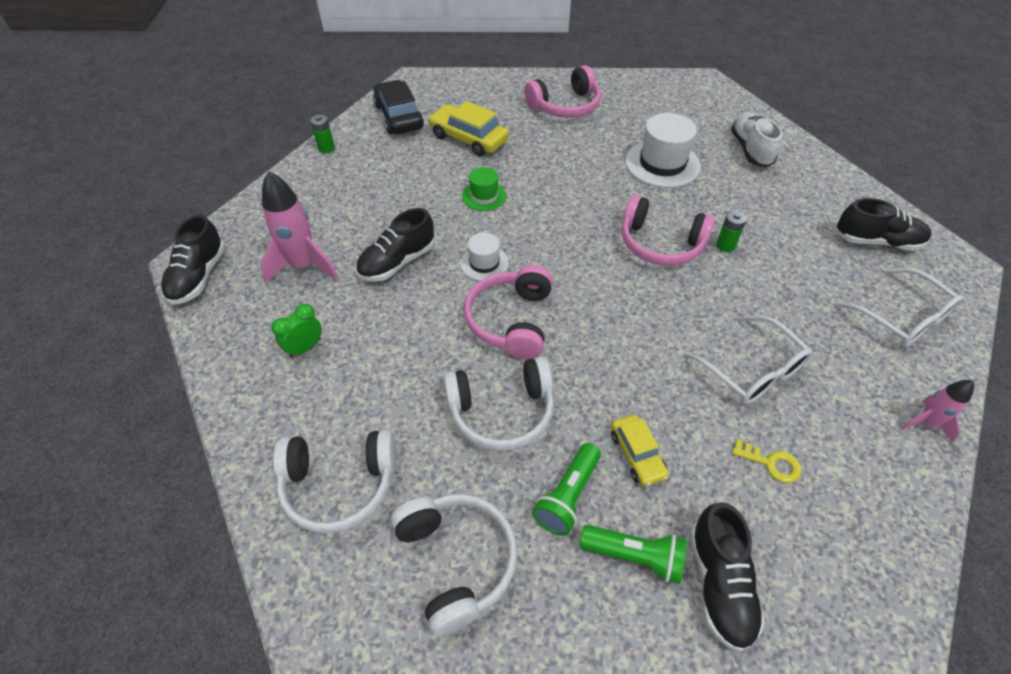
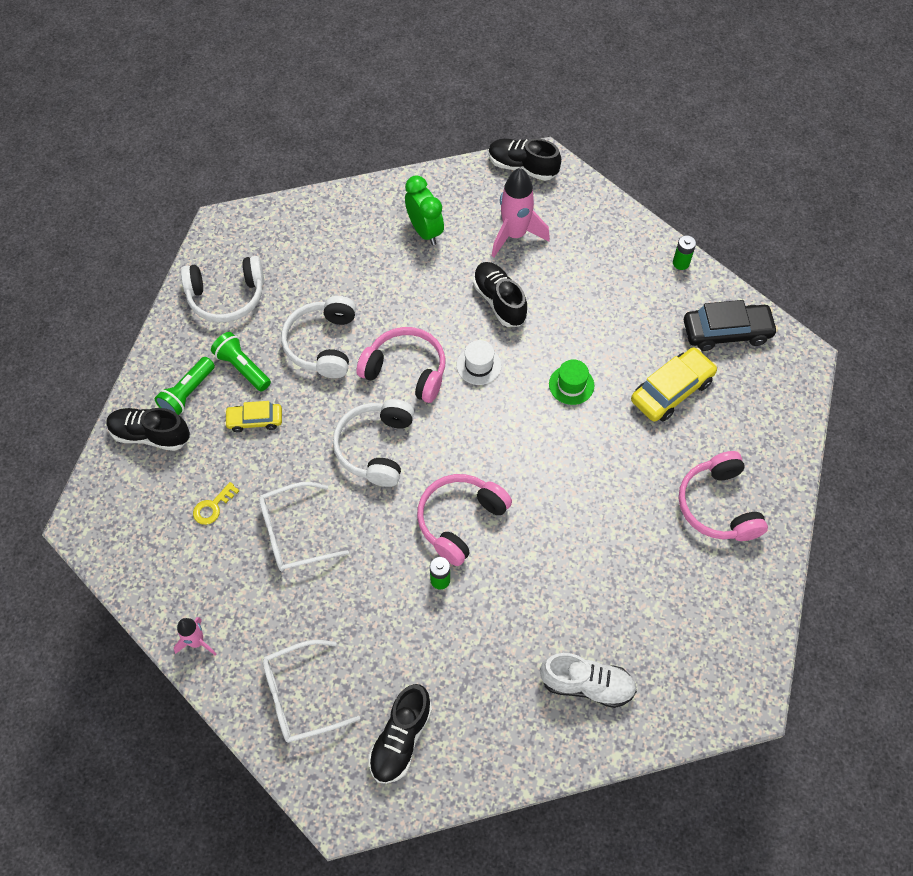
camera: 105 degrees right, 10 degrees up
(305, 348) = (425, 231): green clock -> green clock, size x1.51
(339, 485) = (302, 242): white headphones -> white headphones (375, 447)
(662, 163) = (584, 572): white hat -> none

